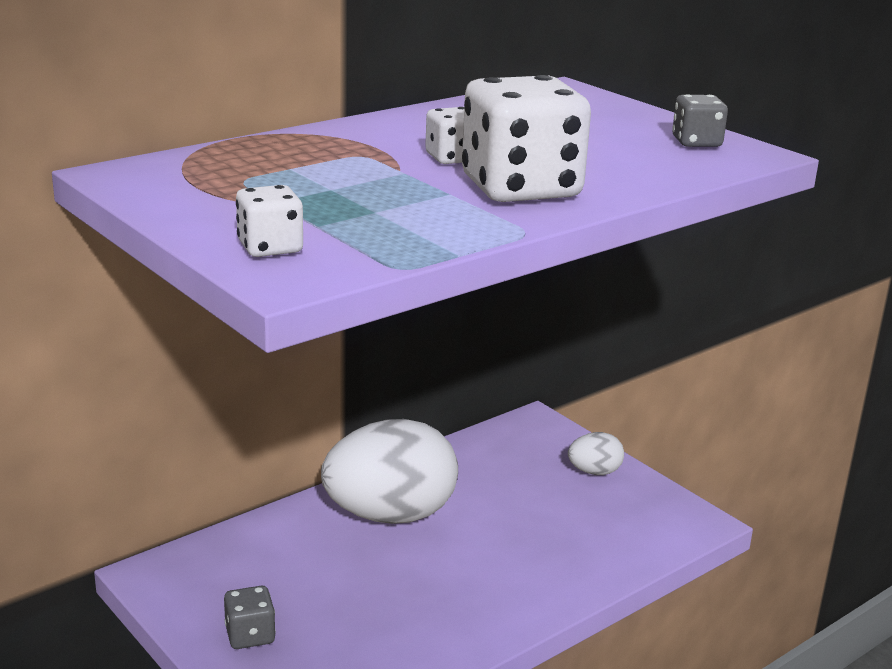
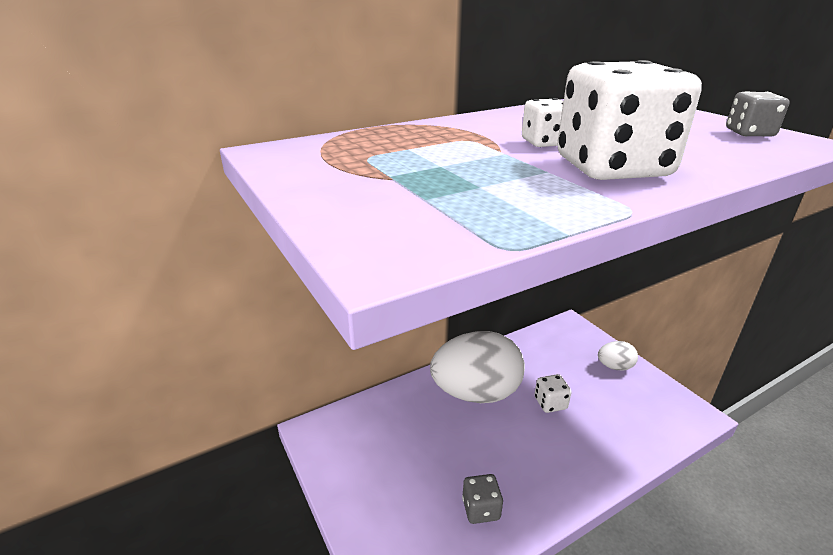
camera: 10 degrees right, 5 degrees up
(250, 635) = (372, 493): grey dice -> grey dice (481, 509)
(270, 247) = (374, 221): white dice -> white dice (550, 403)

